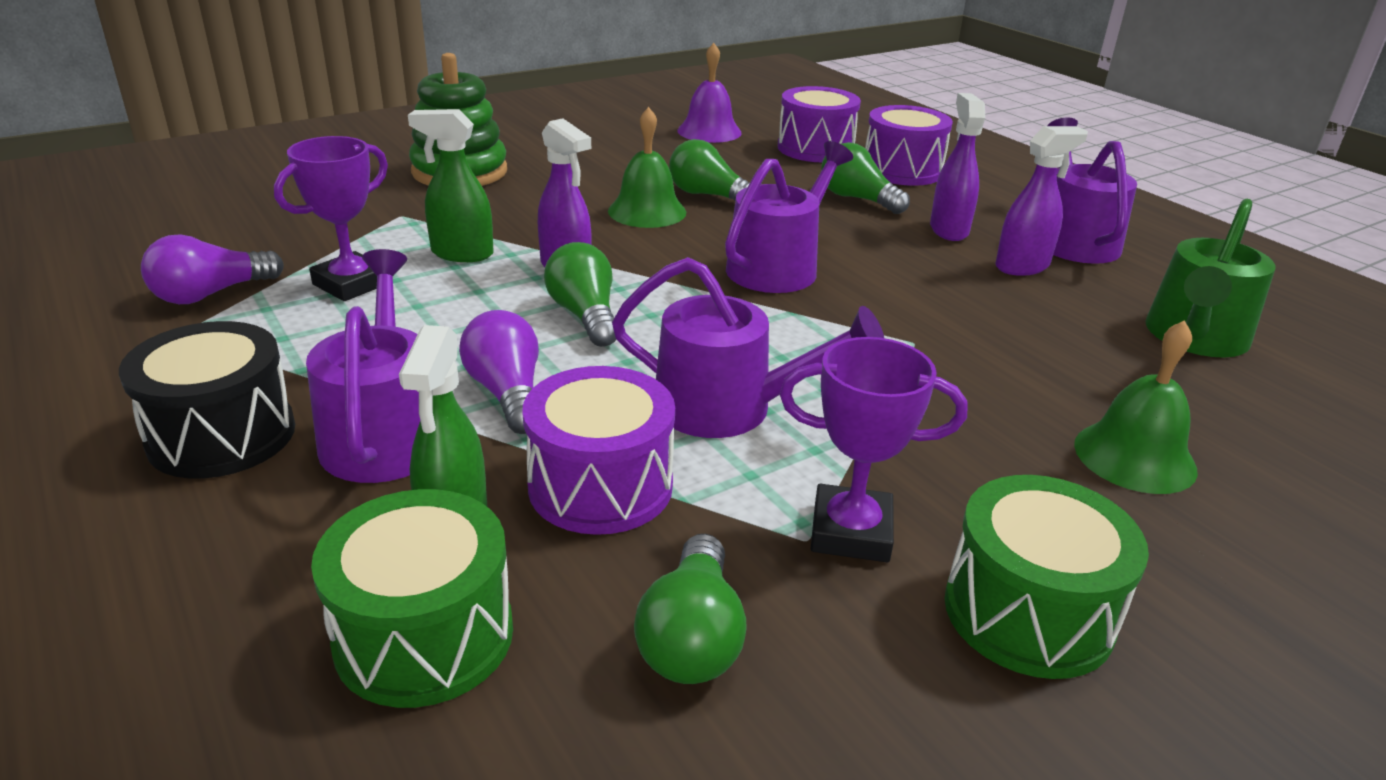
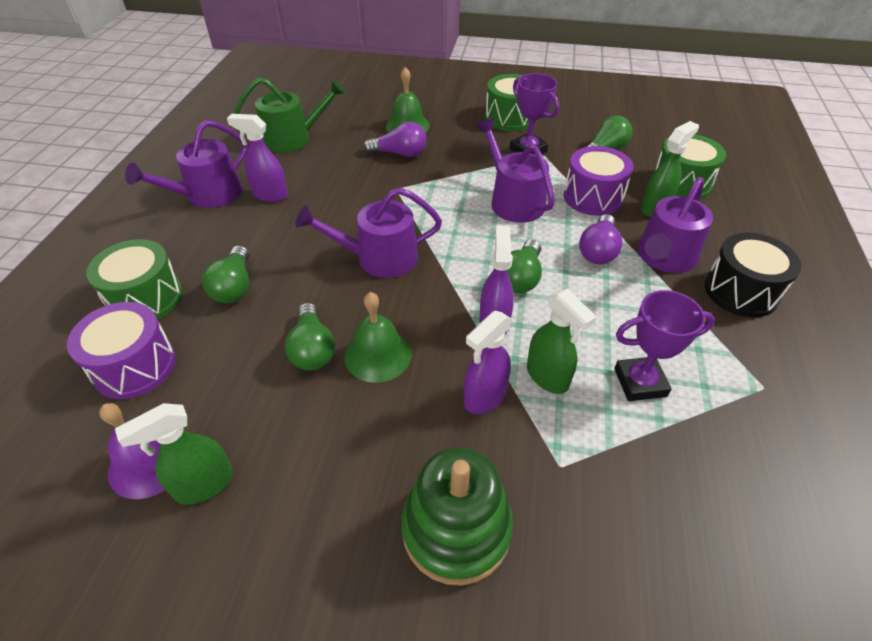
camera: 135 degrees left, 15 degrees up
(211, 294) = (741, 424): purple light bulb -> purple light bulb (399, 153)
(658, 136) = (204, 485): none -> green spray bottle
(902, 170) = (146, 298): purple drum -> green drum
(948, 230) = (246, 233): purple spray bottle -> purple spray bottle (484, 397)

